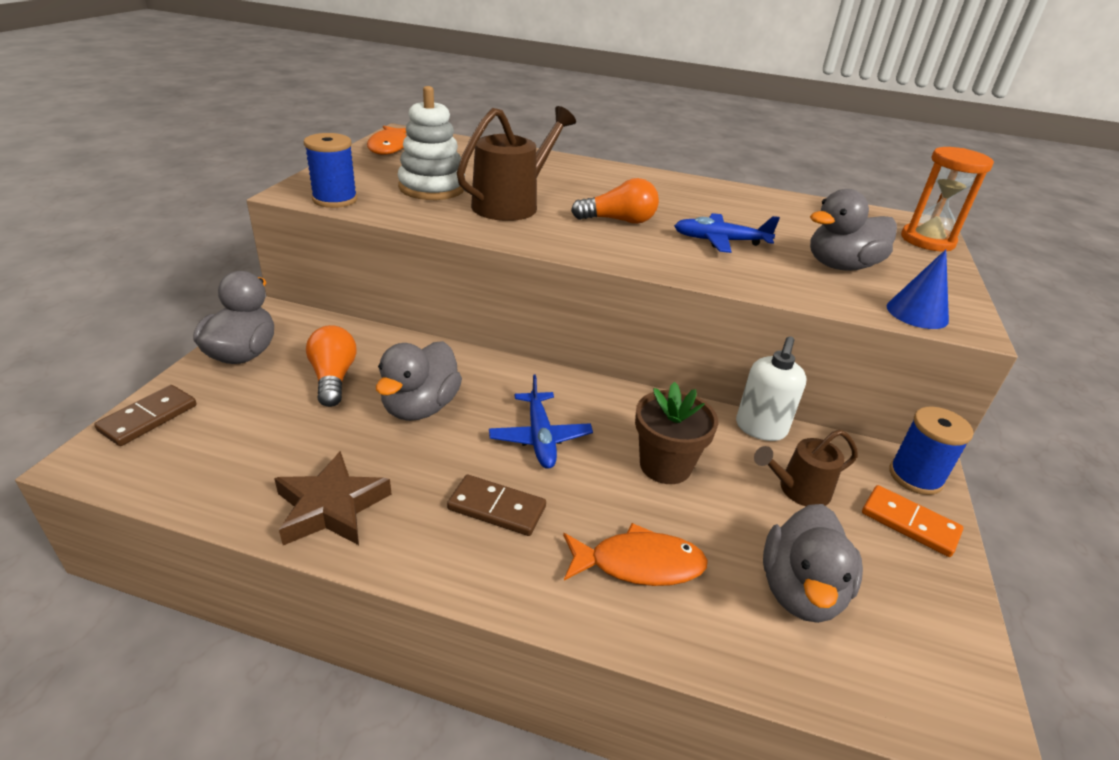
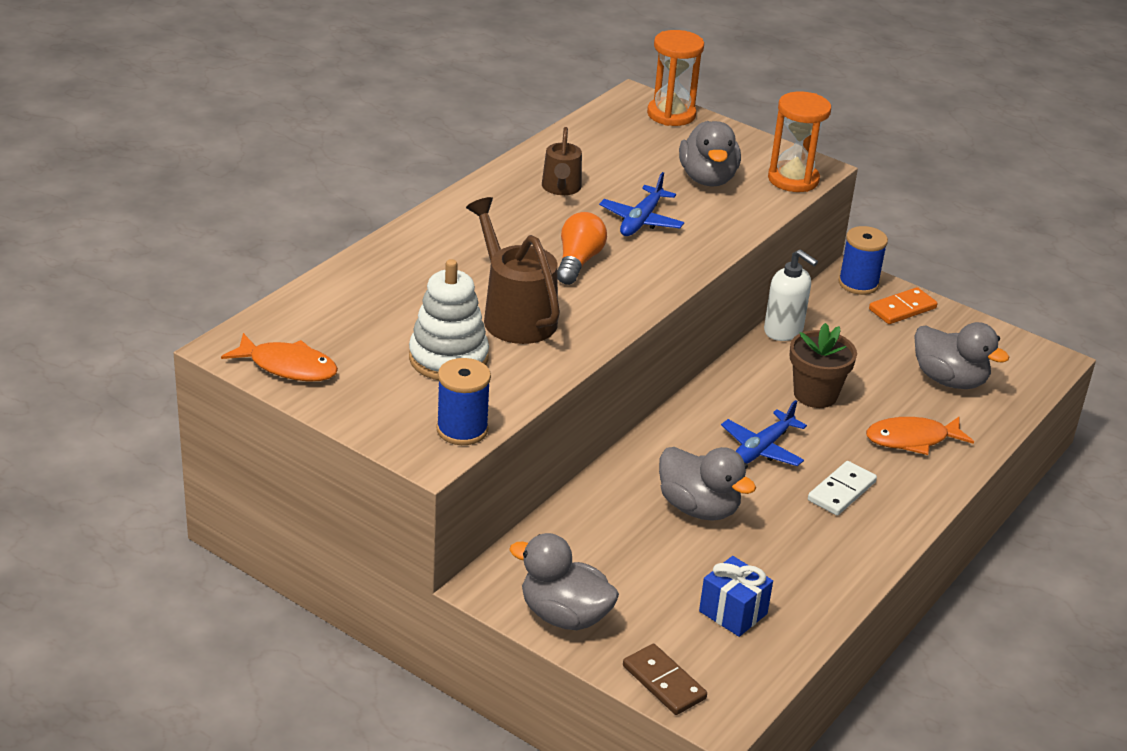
camera: 70 degrees left, 0 degrees up
(258, 449) = (733, 612): none -> blue gift
(331, 507) = (819, 576): brown star -> none
(333, 378) = (632, 556): orange light bulb -> none
(496, 508) = (841, 491): brown domino -> white domino
(540, 437) = (762, 449): blue plane -> blue plane turned 120 degrees clockwise
(639, 564) = (912, 439): orange fish -> orange fish turned 120 degrees counterclockwise
(798, 490) = (858, 342): brown watering can -> brown watering can (561, 188)
(917, 313) = (793, 179): blue cone -> orange hourglass

